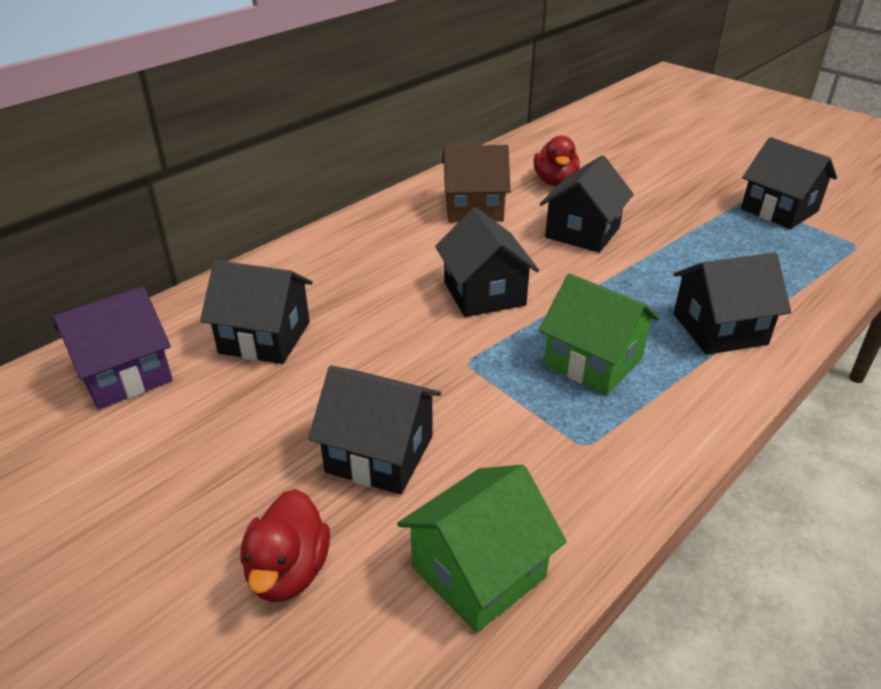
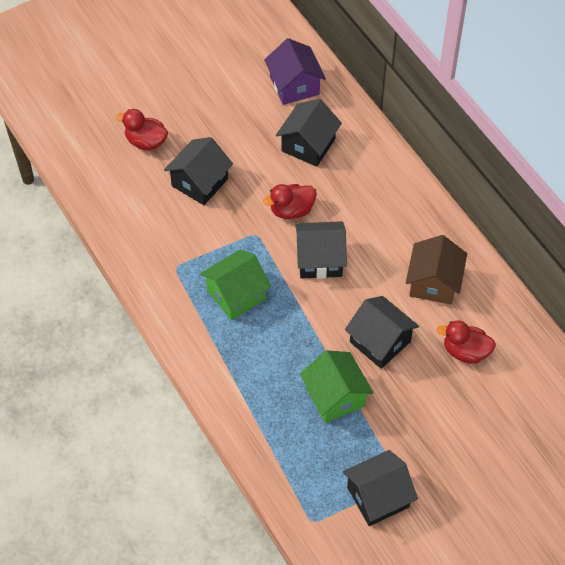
camera: 105 degrees right, 20 degrees up
(405, 333) = (291, 210): none -> red duck
(478, 572) = (120, 204): green house -> green house (335, 396)
(719, 329) = (244, 374): black house -> none

